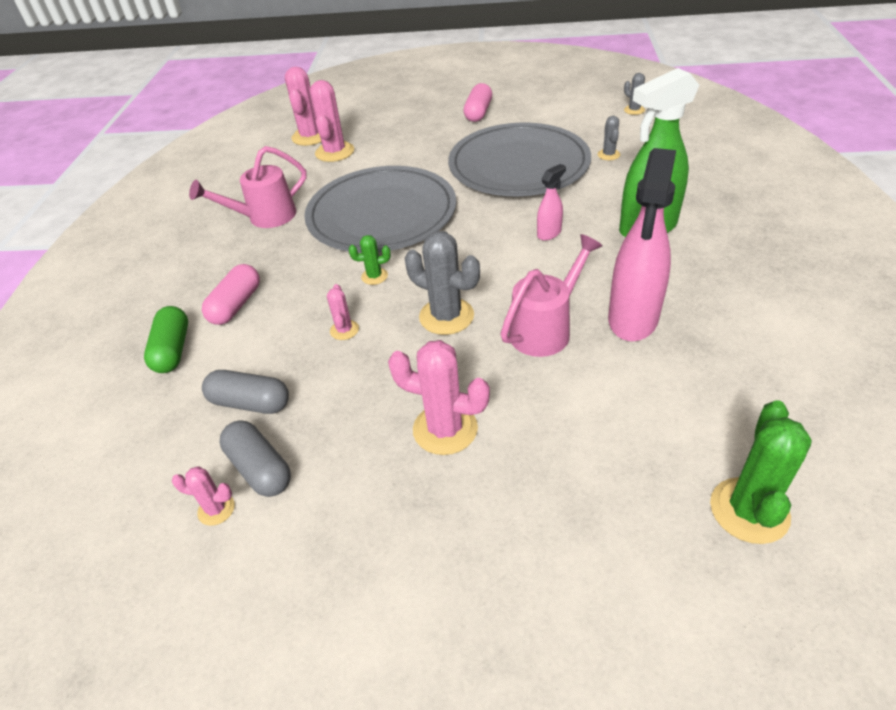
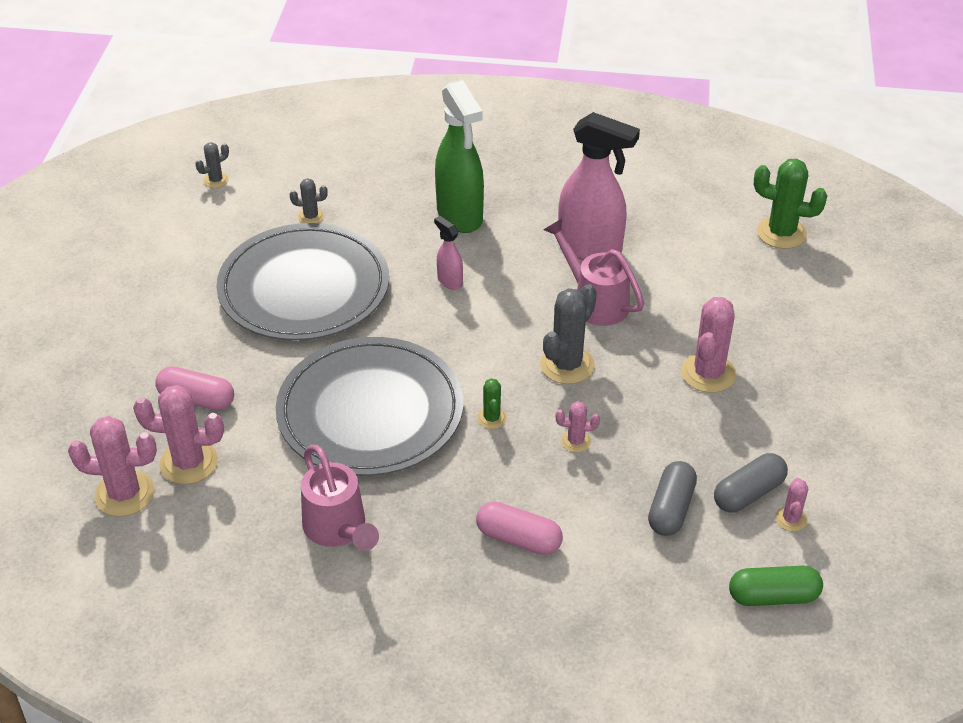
camera: 90 degrees left, 0 degrees up
(173, 350) = (587, 588): green capsule -> green capsule (773, 596)
(478, 112) = (147, 310): pink capsule -> pink capsule (197, 399)

